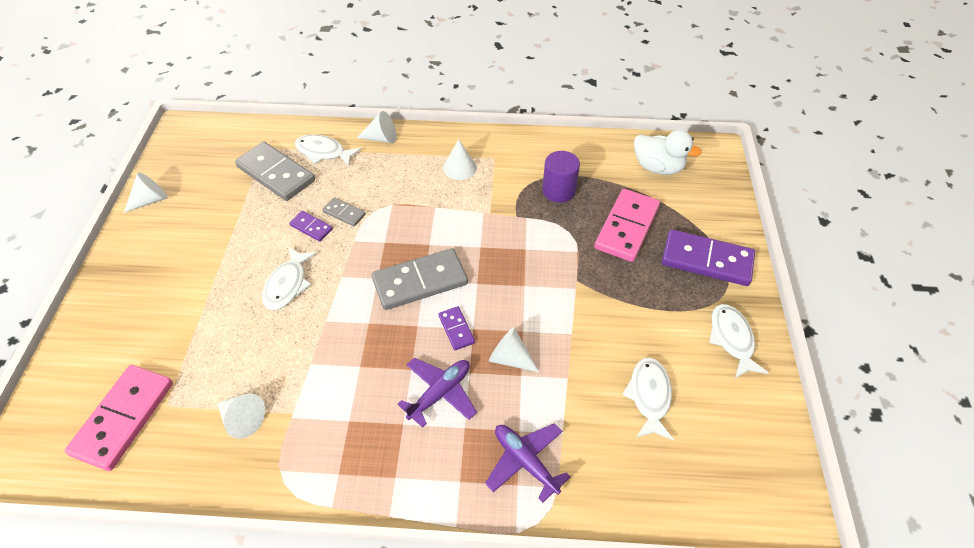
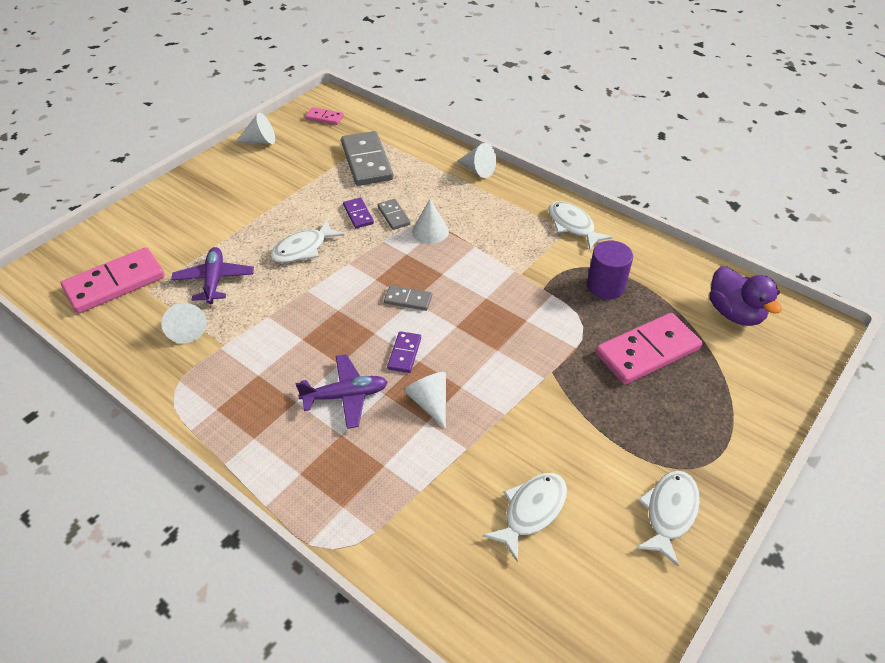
camera: 35 degrees right, 5 degrees down
(197, 149) = (324, 118): none -> pink domino
(323, 152) = (419, 161): white fish -> white fish (572, 225)
(420, 282) = (408, 300): grey domino -> grey domino, size x0.49
(459, 168) = (526, 224): white cone -> white cone (430, 231)
(525, 461) = (367, 493): purple plane -> purple plane (214, 280)
(658, 167) = (734, 313): white duck -> purple duck
(707, 260) = (710, 425): purple domino -> none

